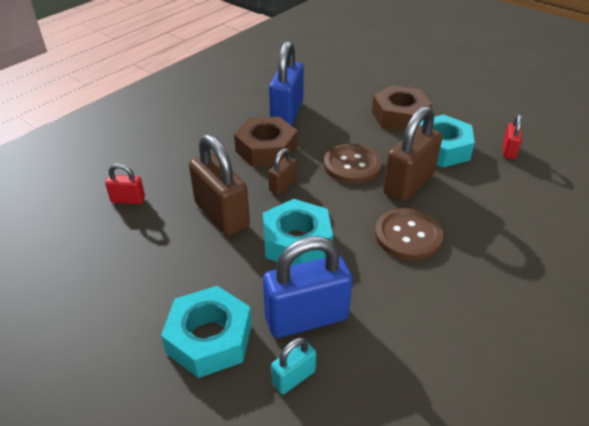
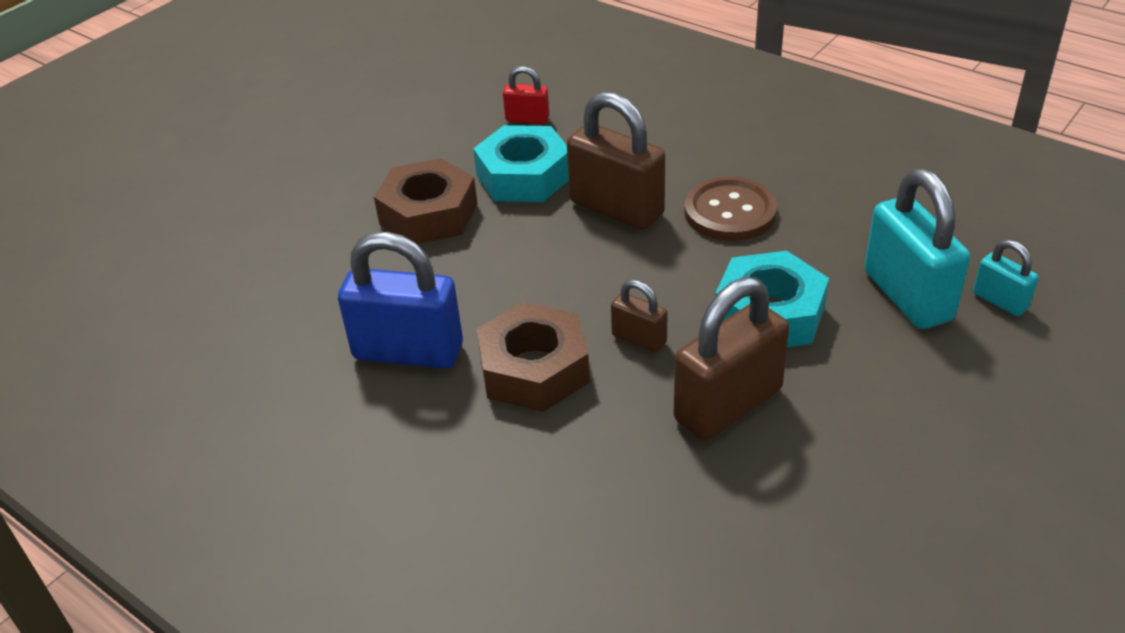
camera: 90 degrees left, 0 degrees up
(128, 200) = (713, 548): red padlock -> none
(209, 338) = (978, 382): turquoise nut -> none
(306, 318) = (907, 296): blue padlock -> turquoise padlock
(352, 165) = (575, 264): brown button -> none

